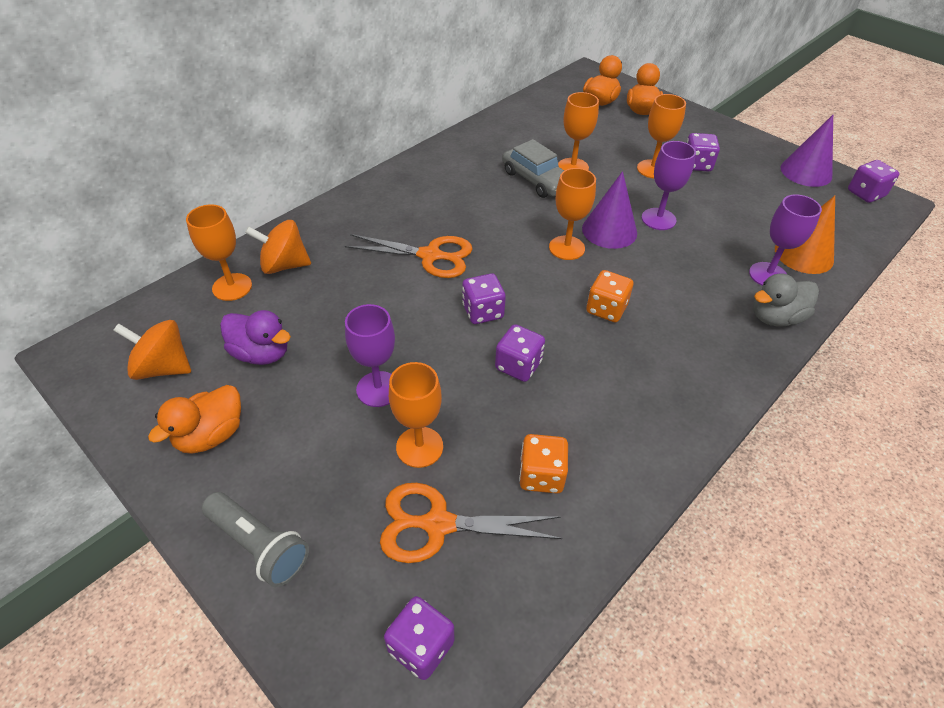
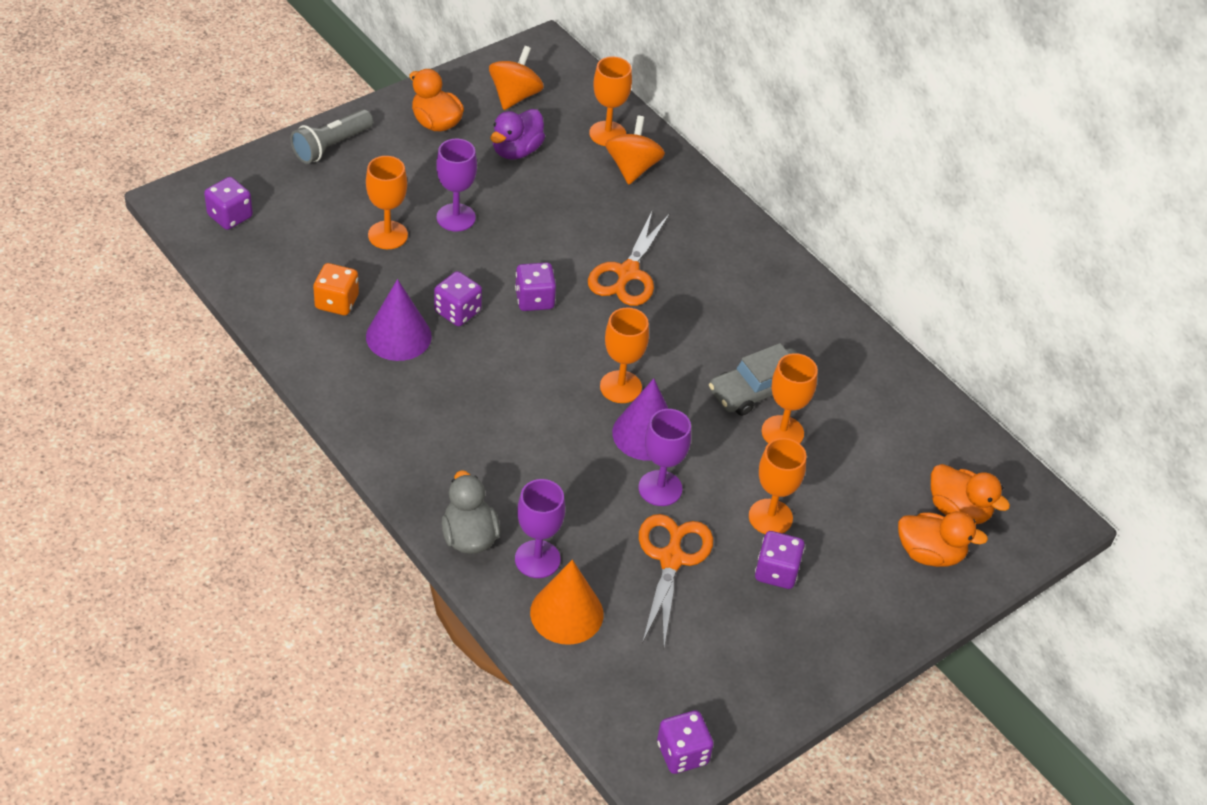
camera: 95 degrees right, 0 degrees up
(438, 524) = (315, 236): orange scissors -> orange scissors (671, 559)
(606, 309) = (516, 395): orange dice -> none
(806, 172) = (745, 701): purple cone -> purple cone (398, 336)

